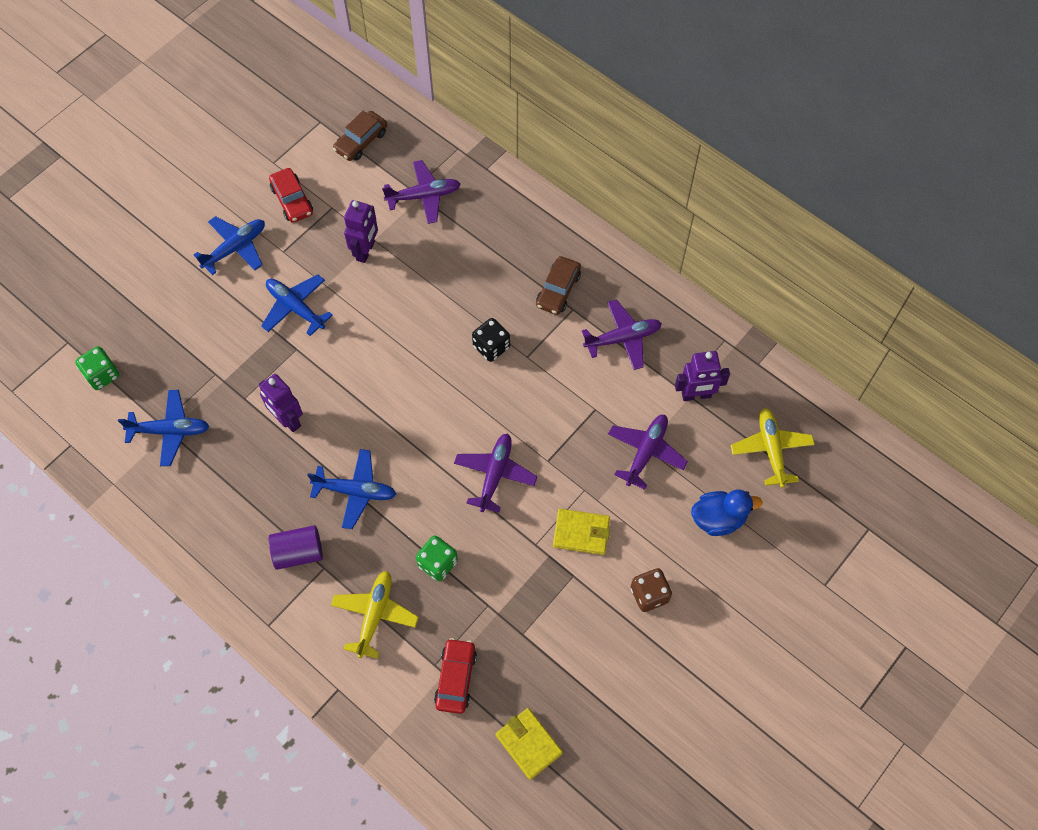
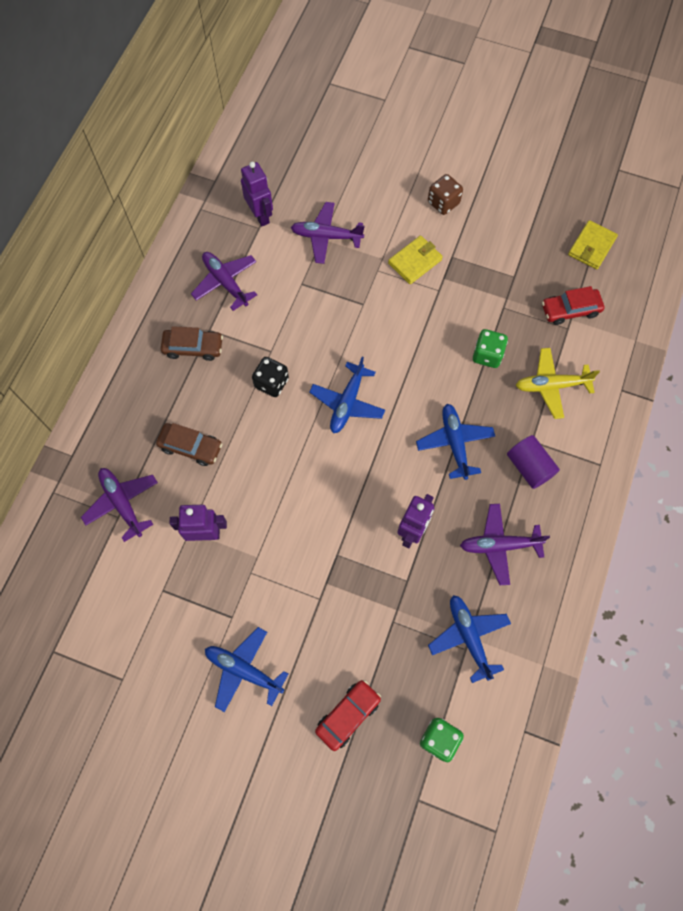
camera: 110 degrees left, 5 degrees up
(292, 200) = (166, 636): red car -> red car (348, 715)
(295, 307) = (292, 575): blue plane -> blue plane (347, 403)
(361, 141) = (68, 595): brown car -> brown car (191, 447)
(495, 474) = (392, 339): purple plane -> purple plane (499, 545)
(581, 533) = (415, 261): yellow wallet -> yellow wallet turned 60 degrees clockwise
(718, 519) = (362, 175): blue duck -> none
(771, 449) = (289, 155): yellow plane -> none

